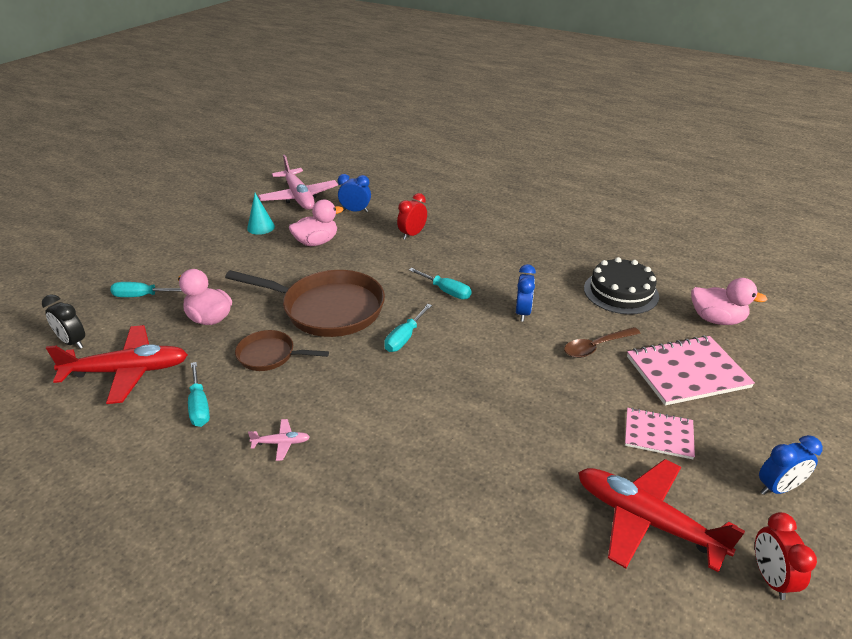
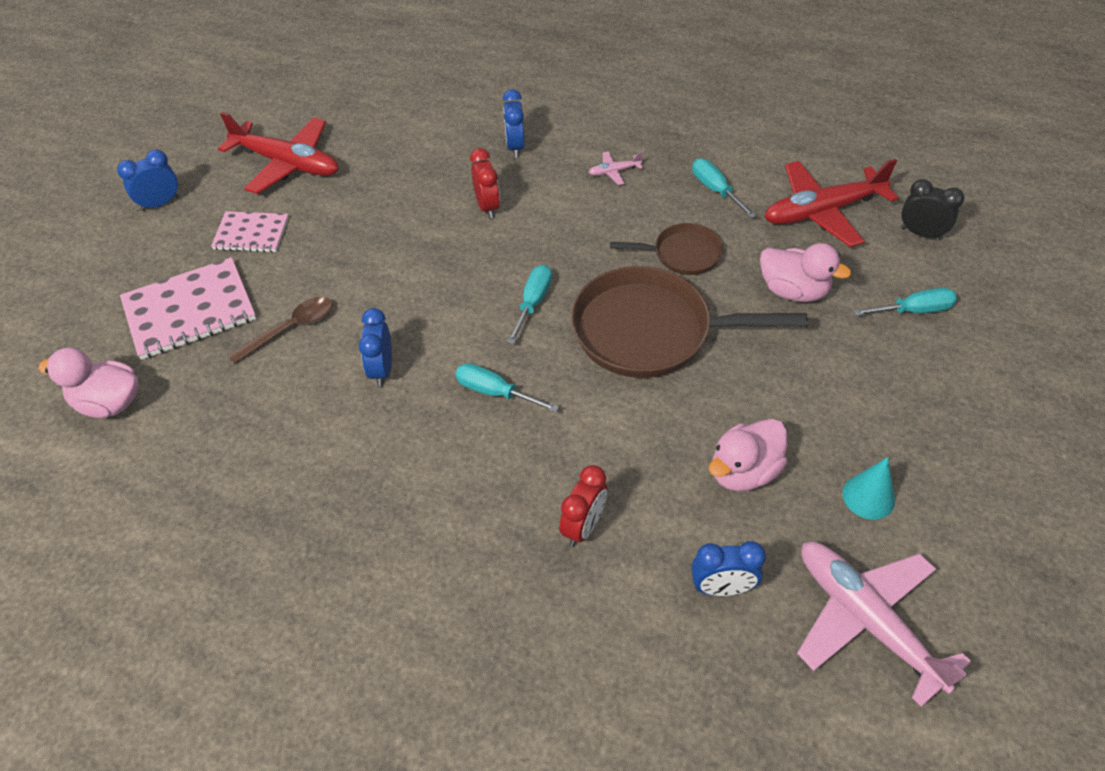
camera: 170 degrees right, 15 degrees up
(372, 495) = (515, 147): none -> blue clock
(621, 292) = (230, 436): black cake -> none
(770, 577) = (205, 143): red clock -> red clock (487, 207)

